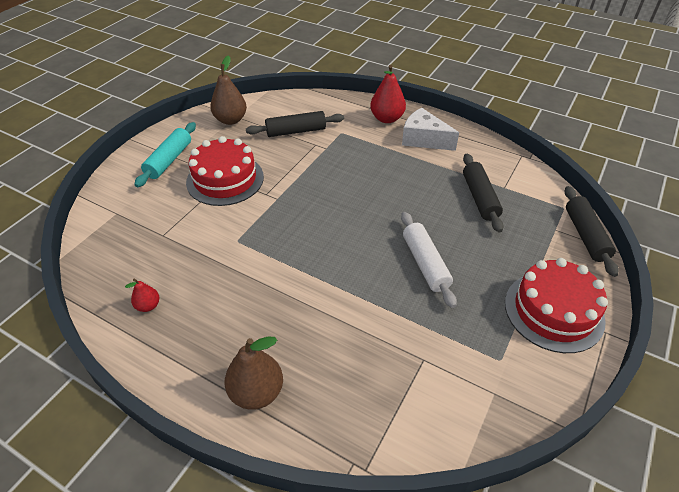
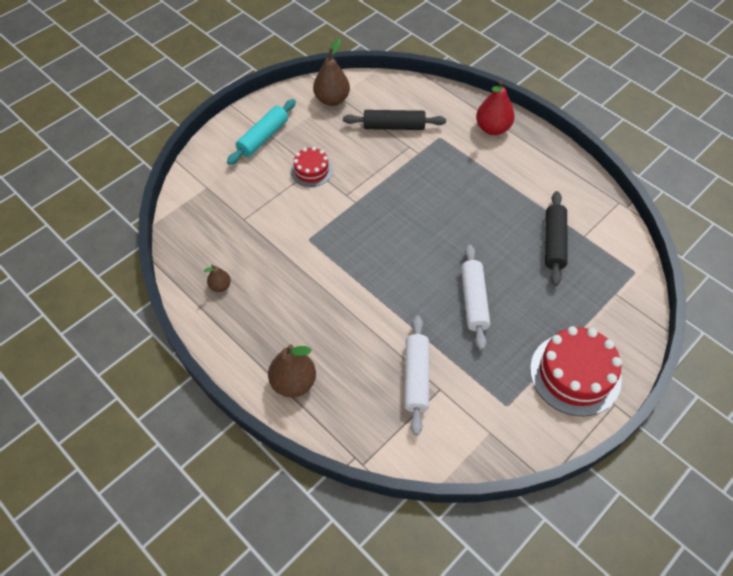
camera: 15 degrees right, 10 degrees up
(148, 306) = (220, 286): red pear -> brown pear
(225, 179) = (311, 170): red cake -> red cake, size x0.56
(394, 353) = (416, 377): none -> white rolling pin
(423, 139) = (522, 162): white cheese -> none
(585, 235) = (642, 306): black rolling pin -> none

